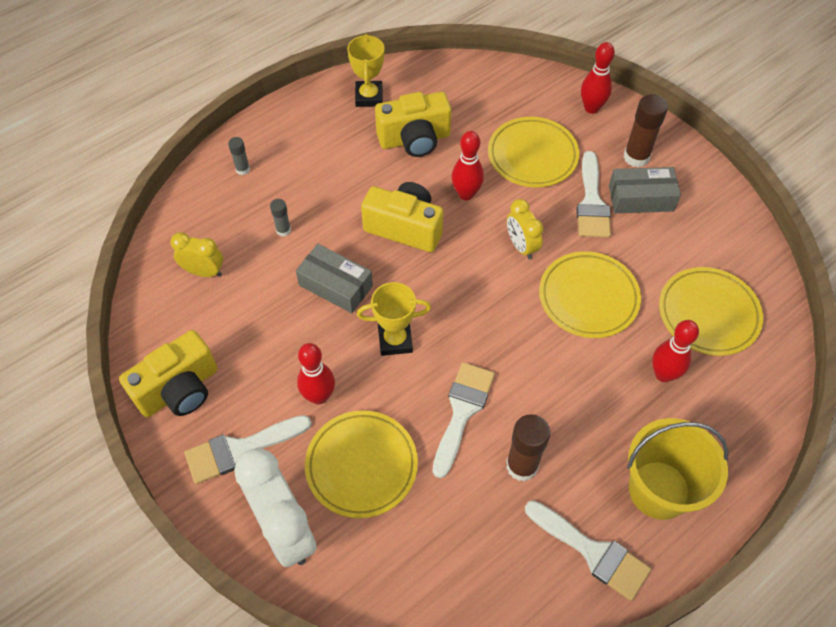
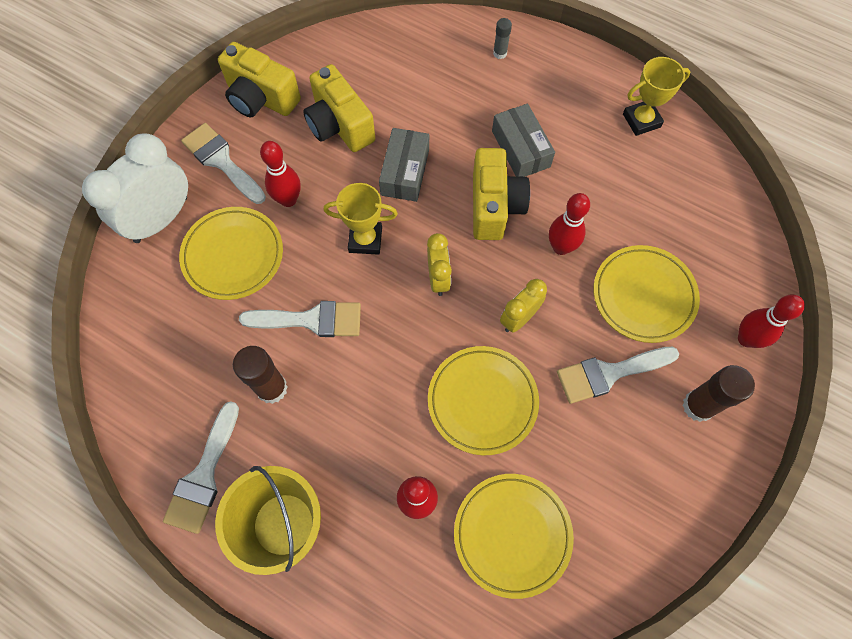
camera: 70 degrees right, 10 degrees up
(204, 272) = (378, 69): yellow clock -> yellow clock (438, 278)
(283, 230) = (447, 110): grey glue stick -> none
(395, 340) = (365, 240): yellow trophy -> yellow trophy turned 60 degrees counterclockwise
(414, 139) = (607, 179): yellow camera -> yellow camera (339, 125)
(641, 198) = (640, 425): grey box -> grey box (520, 149)

